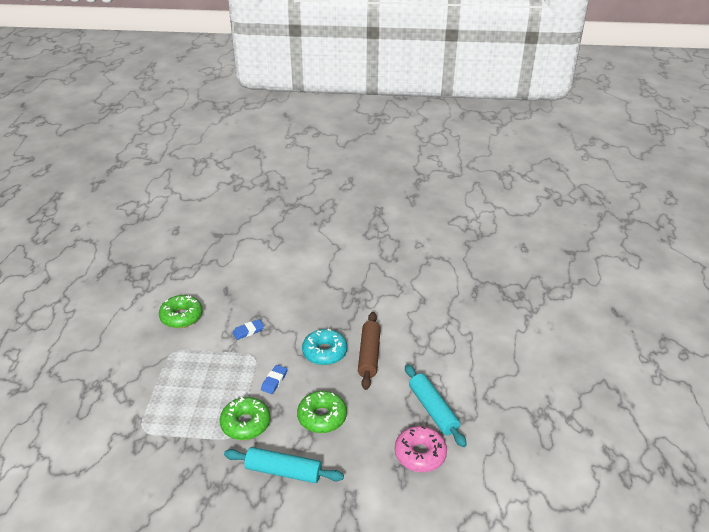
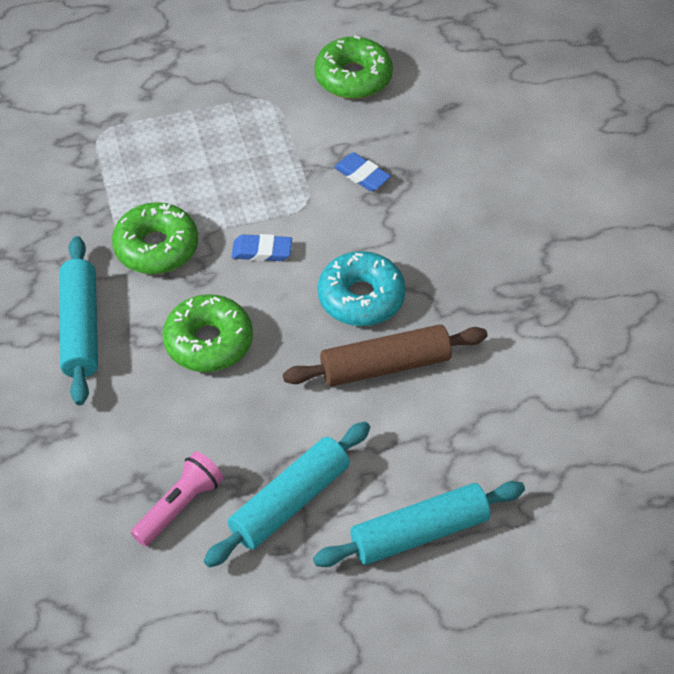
camera: 70 degrees right, 15 degrees up
(420, 454) = (179, 506): pink donut -> pink flashlight
(465, 369) = (419, 533): none -> turquoise rolling pin

